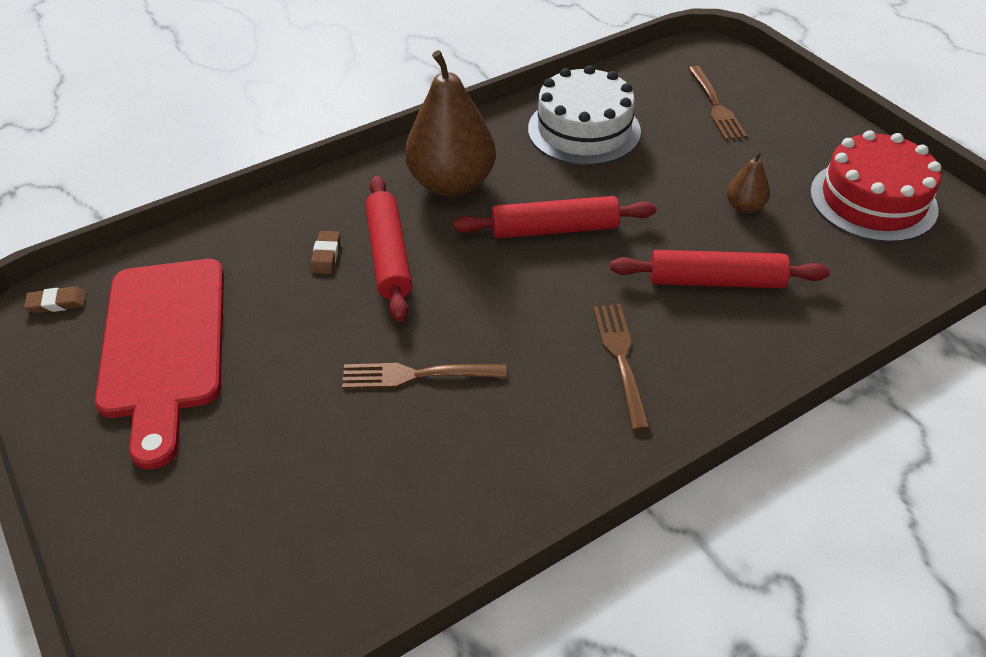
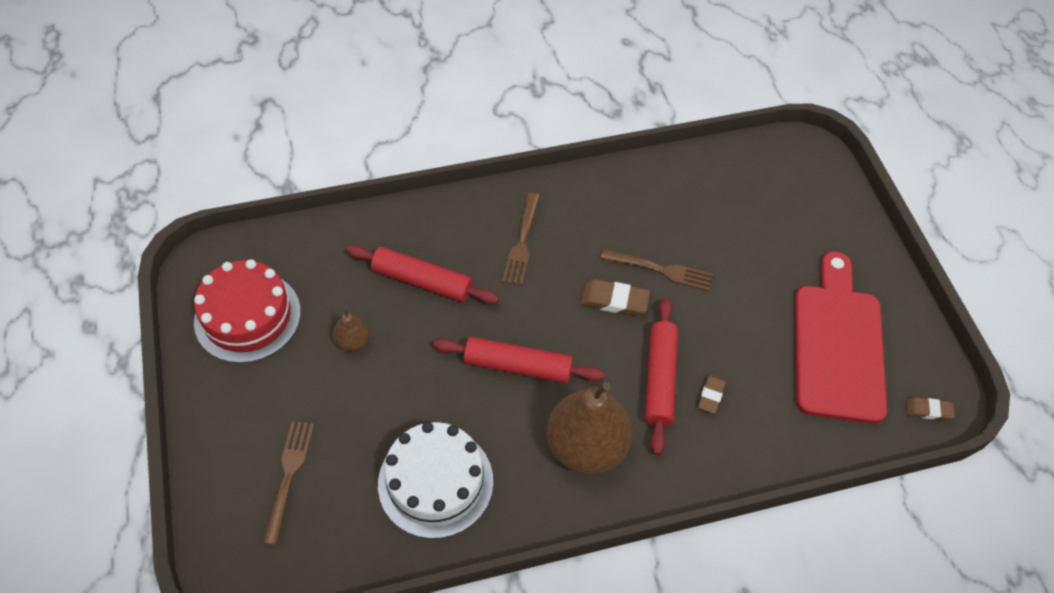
camera: 165 degrees left, 10 degrees up
(468, 321) = (614, 300): none -> brown eraser

